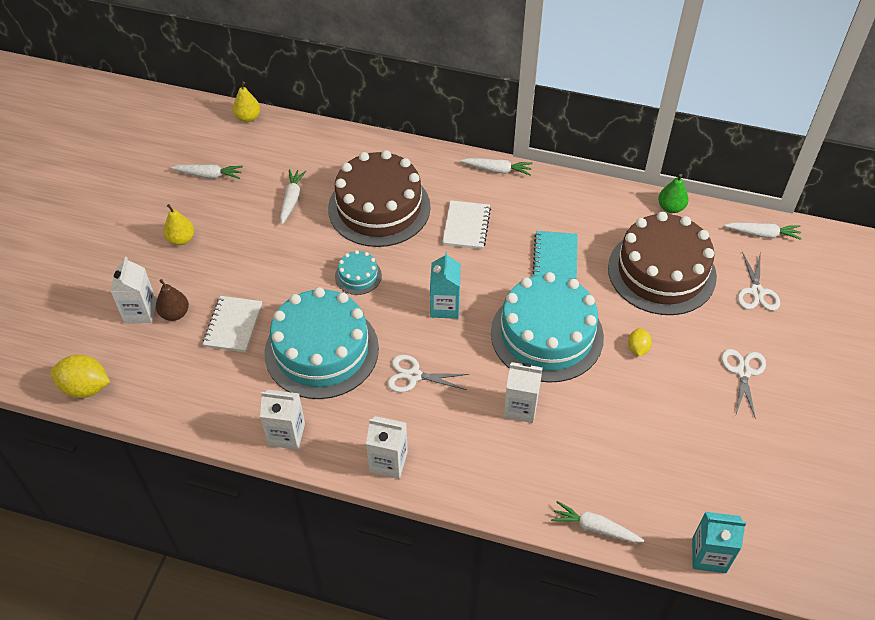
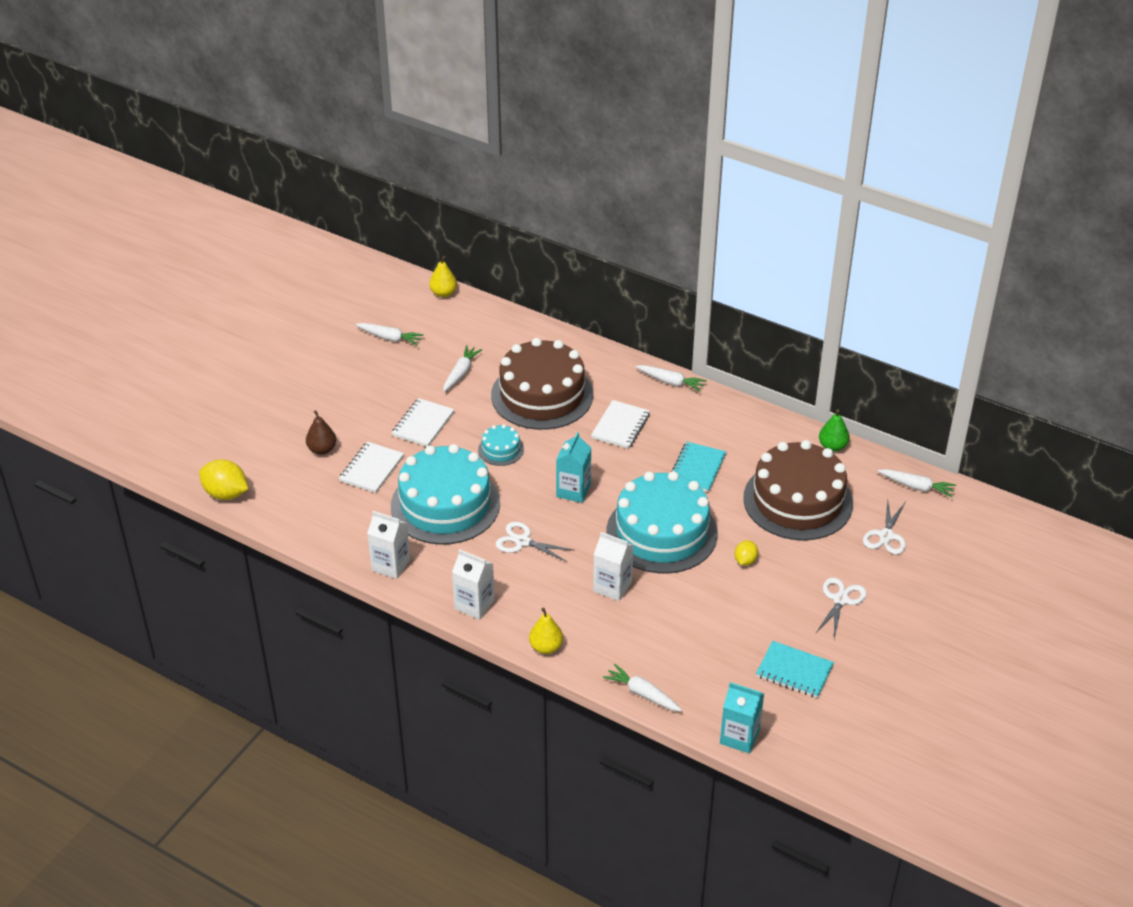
camera: 15 degrees right, 10 degrees down
(140, 311) = (291, 442): white carton -> none
(181, 239) = (347, 389): yellow pear -> yellow pear (546, 647)
(271, 263) = (423, 424): none -> white notebook
(732, 464) = (794, 671): none -> turquoise notebook

